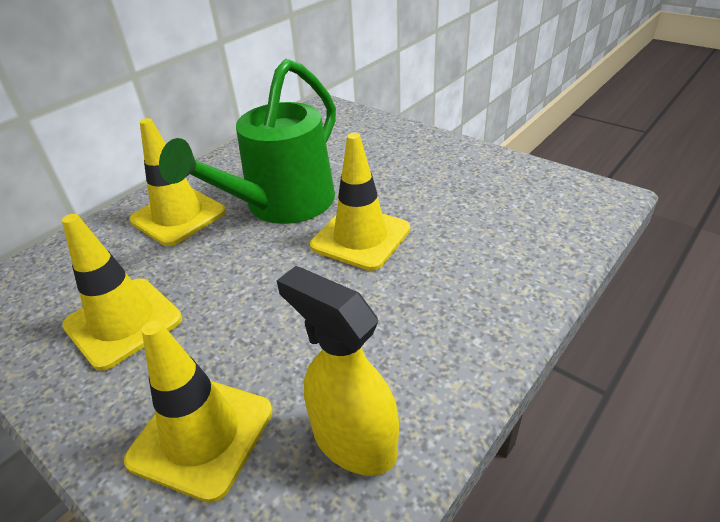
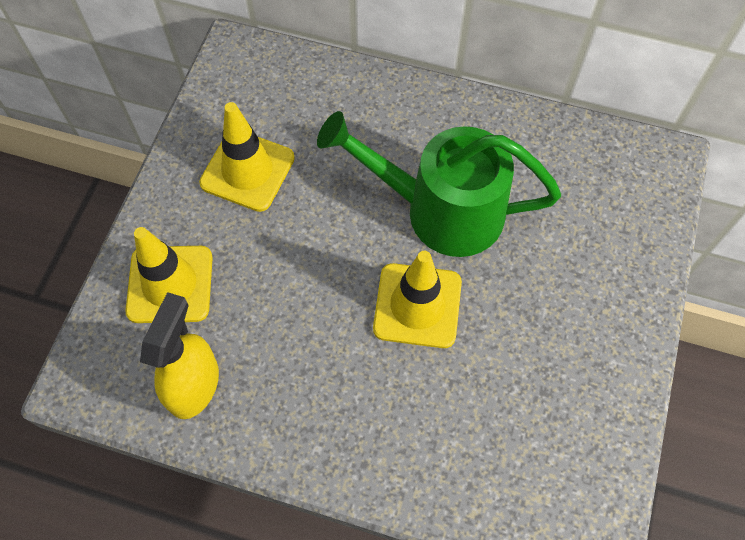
camera: 65 degrees right, 25 degrees up
(178, 216) = (388, 129): yellow traffic cone -> none

